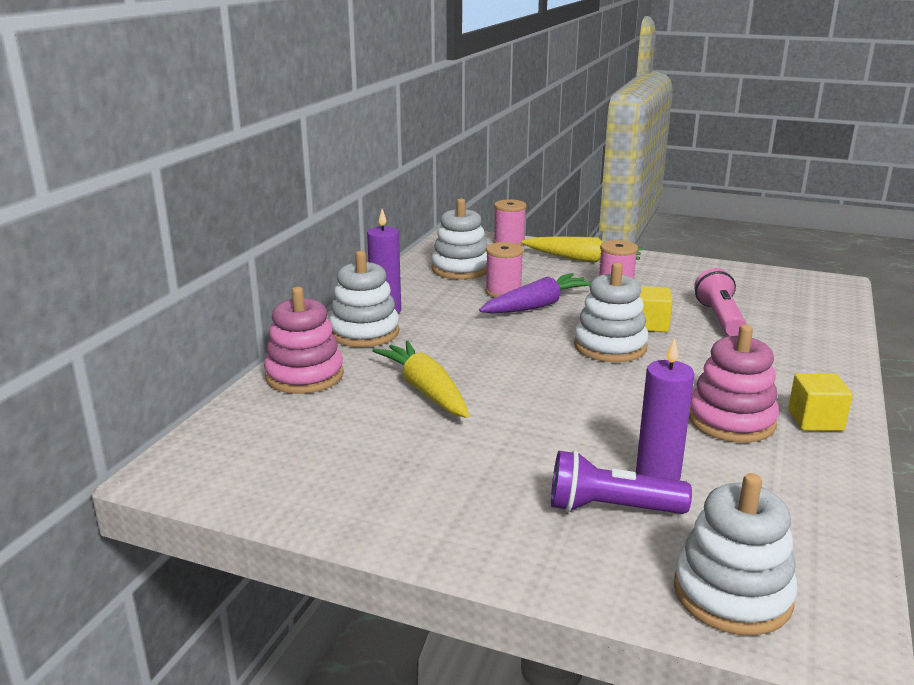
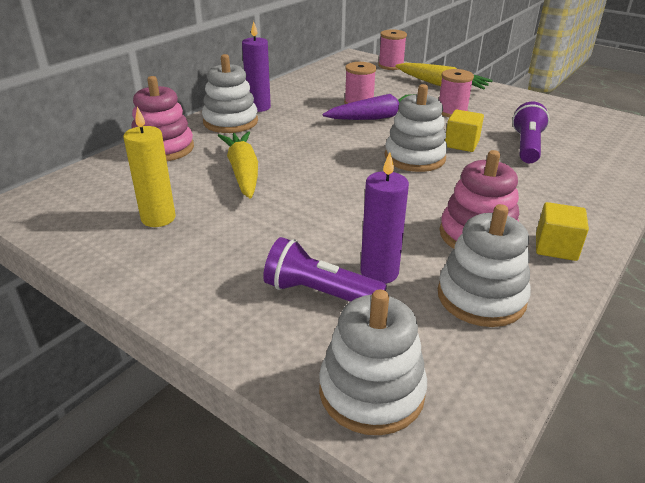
camera: 15 degrees right, 10 degrees up
(364, 458) = (158, 218): none -> yellow candle
(460, 269) = (338, 82): white stacking toy -> white stacking toy (481, 297)
(719, 318) = (527, 146): pink flashlight -> purple flashlight

